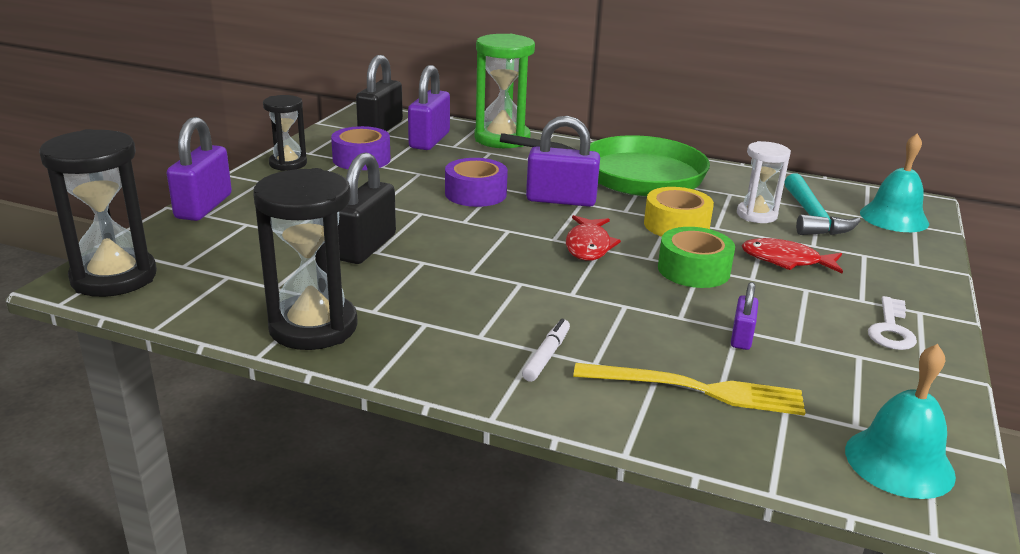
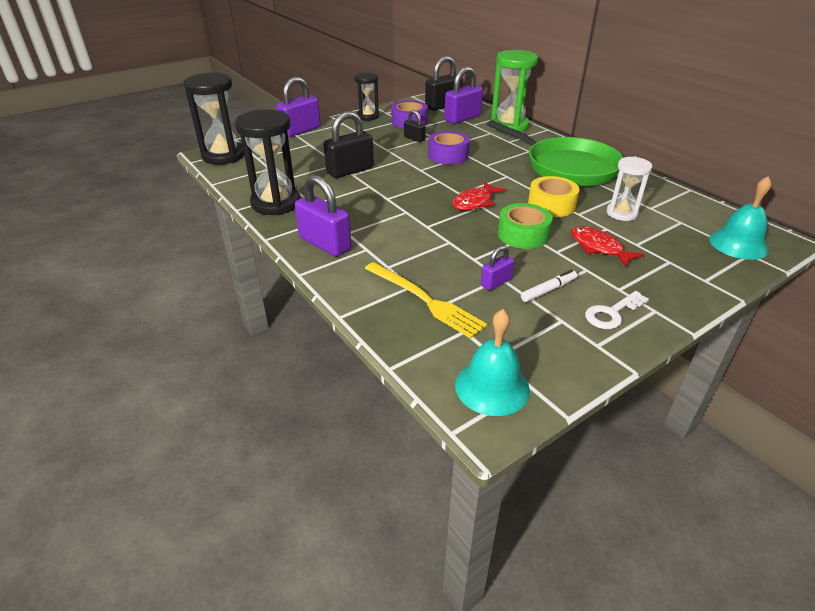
camera: 35 degrees right, 10 degrees up
(399, 181) = (414, 138): none -> black padlock
(546, 356) = (367, 254): white marker -> white marker (548, 290)
(561, 200) = (495, 171): purple padlock -> purple padlock (325, 243)
(812, 217) = (665, 226): turquoise hammer -> none

